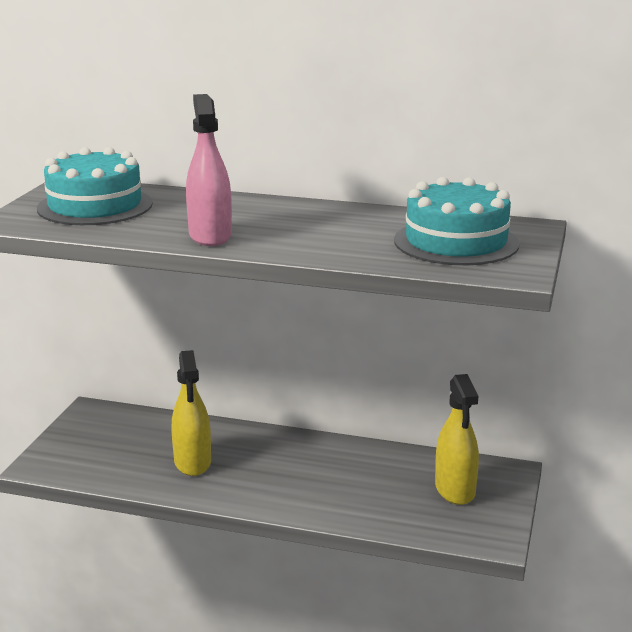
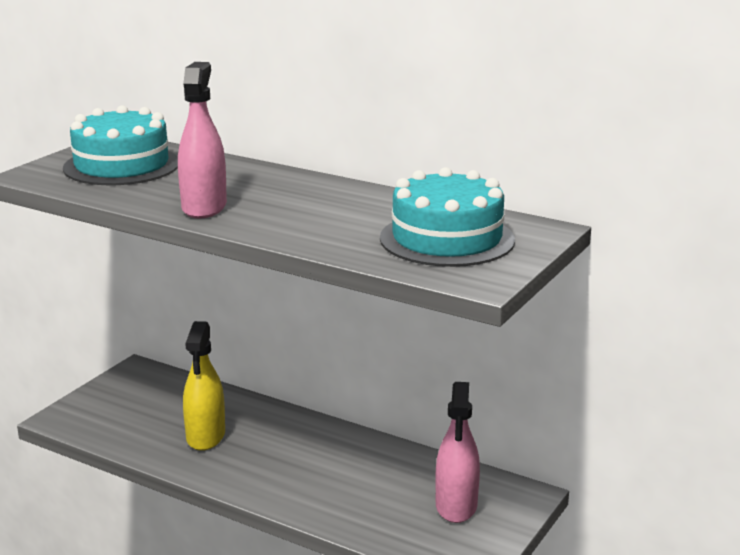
camera: 15 degrees right, 0 degrees up
(455, 490) = (456, 506): yellow spray bottle -> pink spray bottle

